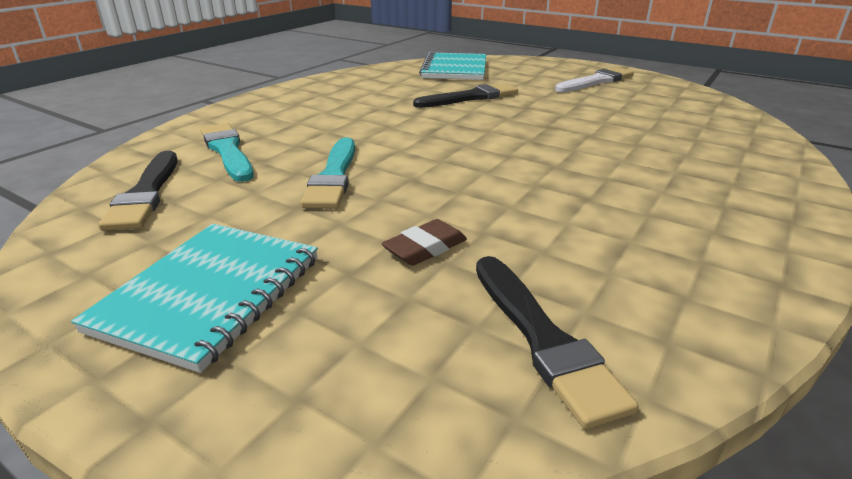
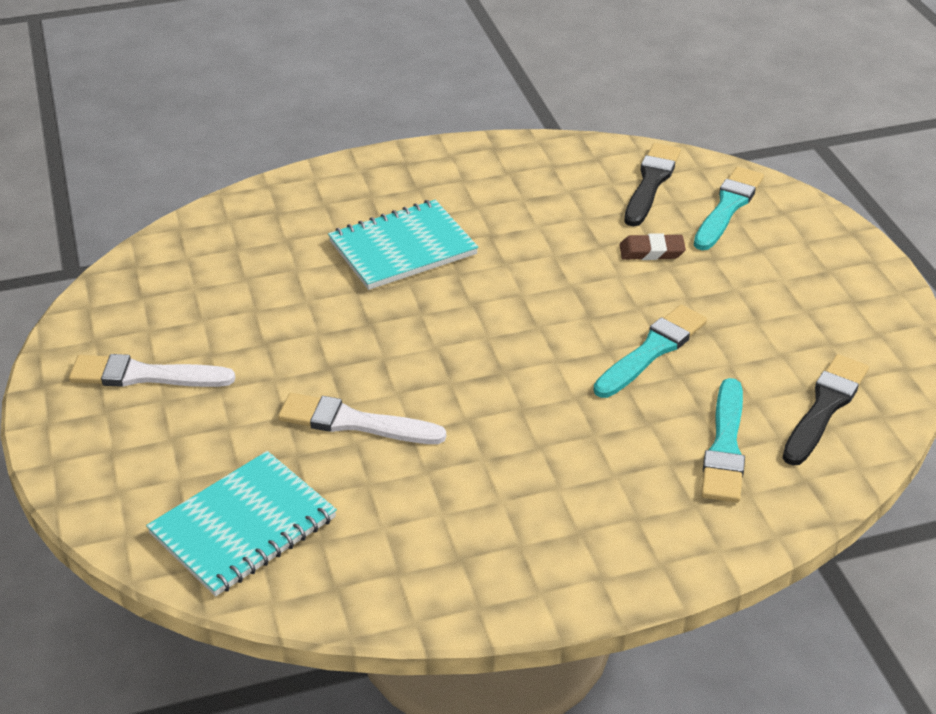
camera: 140 degrees left, 10 degrees up
(210, 294) = (803, 281): turquoise notebook -> turquoise notebook (402, 248)
(394, 357) = (728, 207): none -> turquoise brush
(470, 97) = (354, 422): black brush -> white brush

